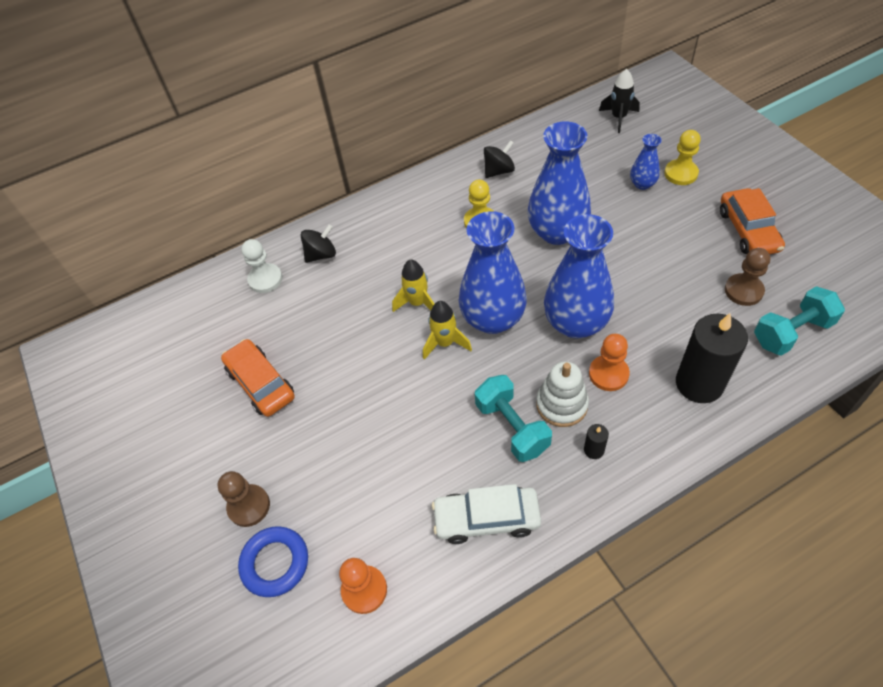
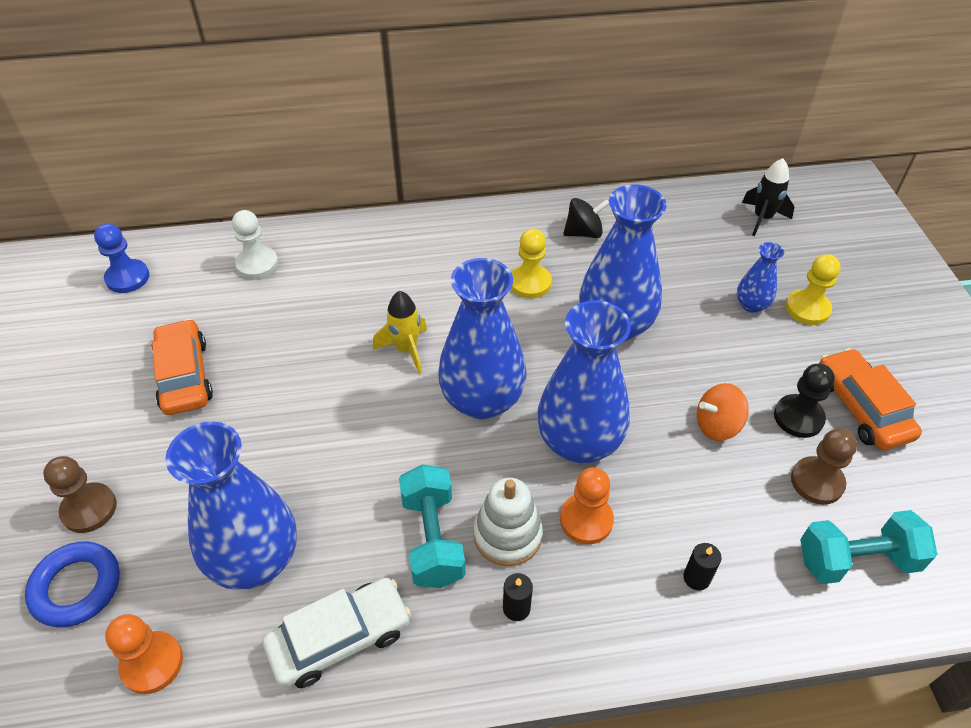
camera: 15 degrees right, 5 degrees down
(167, 326) = (127, 278): none -> blue pawn
(321, 254) = (332, 258): black spinning top -> none
(395, 491) = (255, 559): none -> blue vase
(445, 343) = (411, 407): yellow rocket -> none
(486, 518) = (340, 638): white car -> white car turned 135 degrees clockwise
(661, 277) = (717, 425): none -> orange spinning top
(699, 383) = (696, 578): black candle -> black candle, size x0.41
(711, 252) = (798, 417): none -> black pawn
(748, 230) = (861, 408): orange car -> orange car turned 150 degrees clockwise

